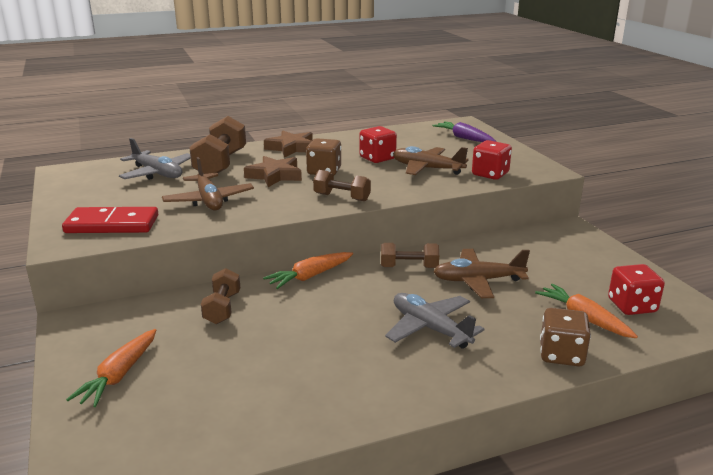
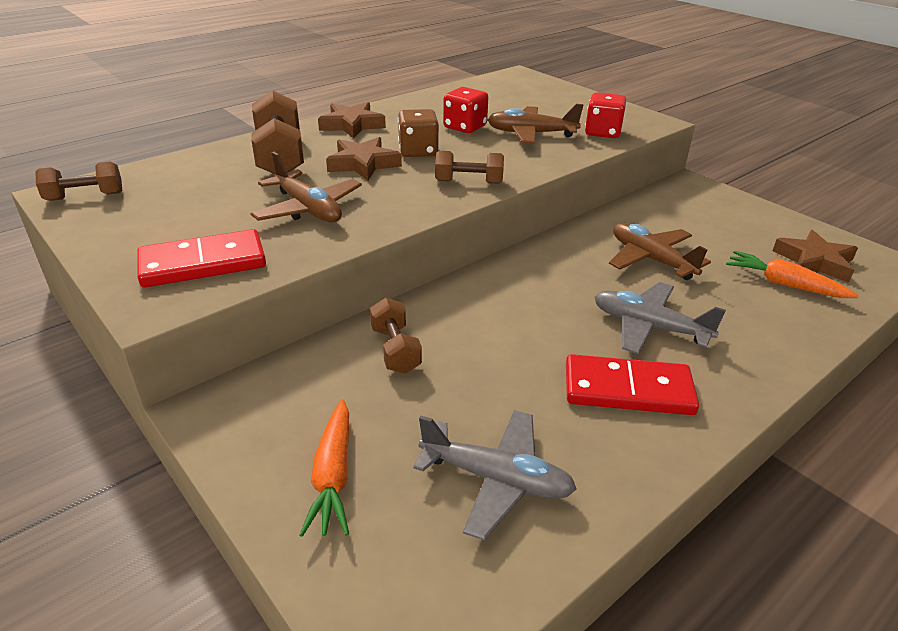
camera: 20 degrees left, 10 degrees up
(157, 173) = (205, 180): grey plane -> grey plane (496, 479)
(310, 276) = (468, 287): orange carrot -> none
(372, 367) = (628, 390): none -> red domino
(409, 267) = (568, 256): brown dumbbell -> brown dumbbell (85, 197)
(464, 138) = (536, 92): purple carrot -> none
(478, 281) = (651, 259): brown plane -> brown plane turned 75 degrees clockwise
(561, 354) = (798, 330): brown dice -> none
(632, 306) = (814, 261): red dice -> brown star

